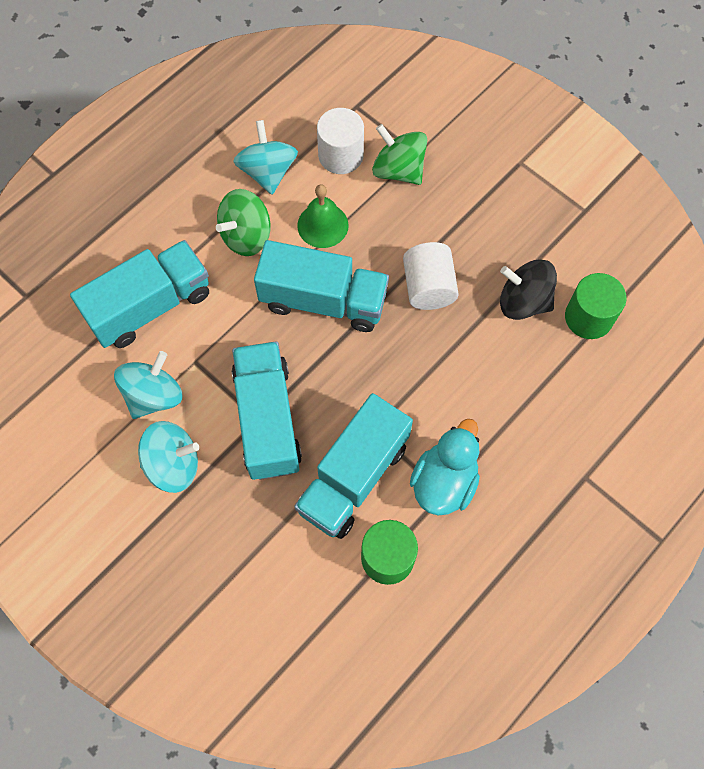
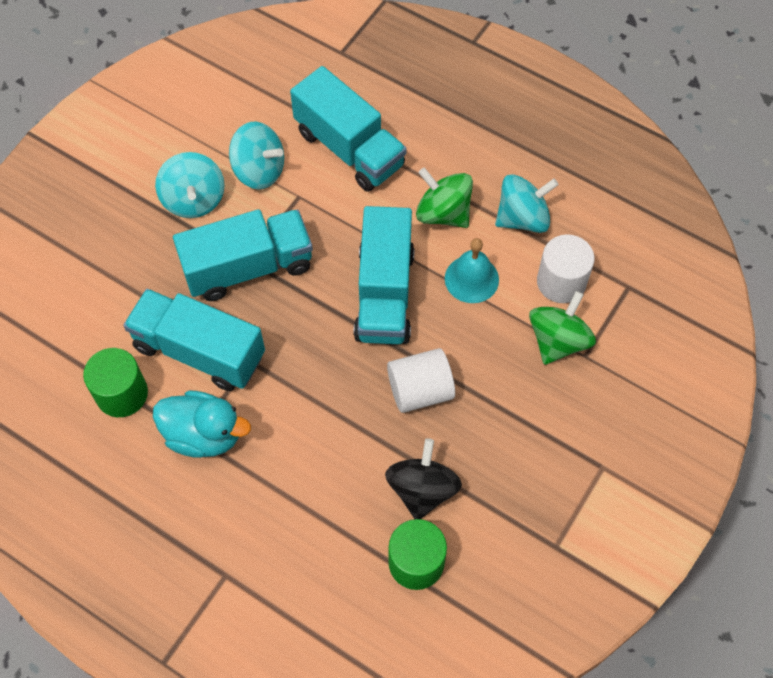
camera: 80 degrees right, 5 degrees down
(322, 225) = (471, 279): green bell -> turquoise bell

